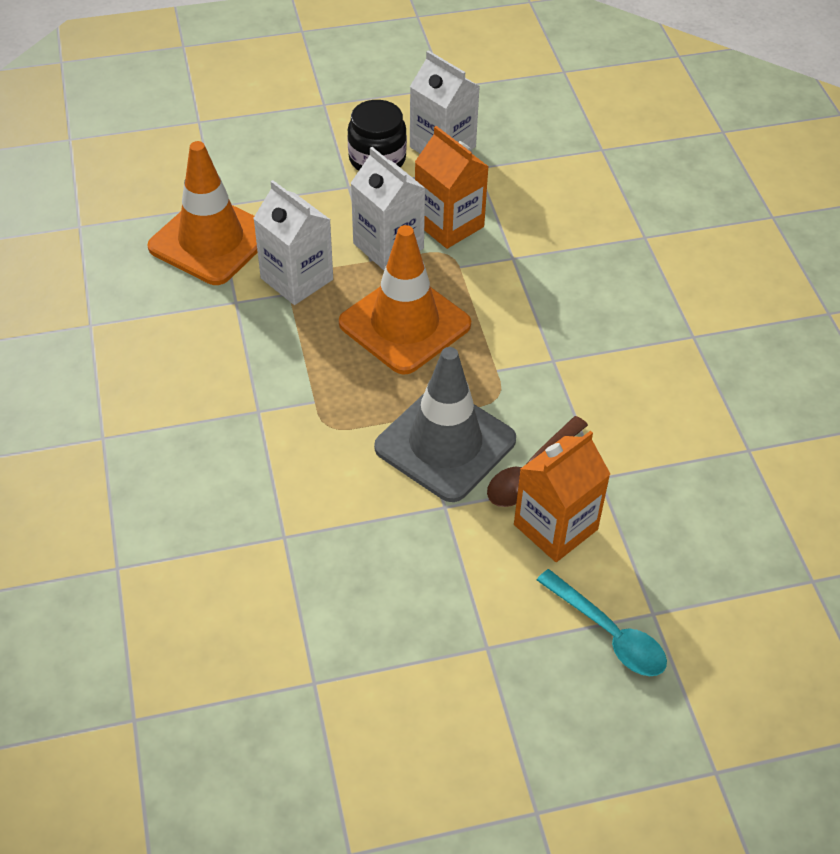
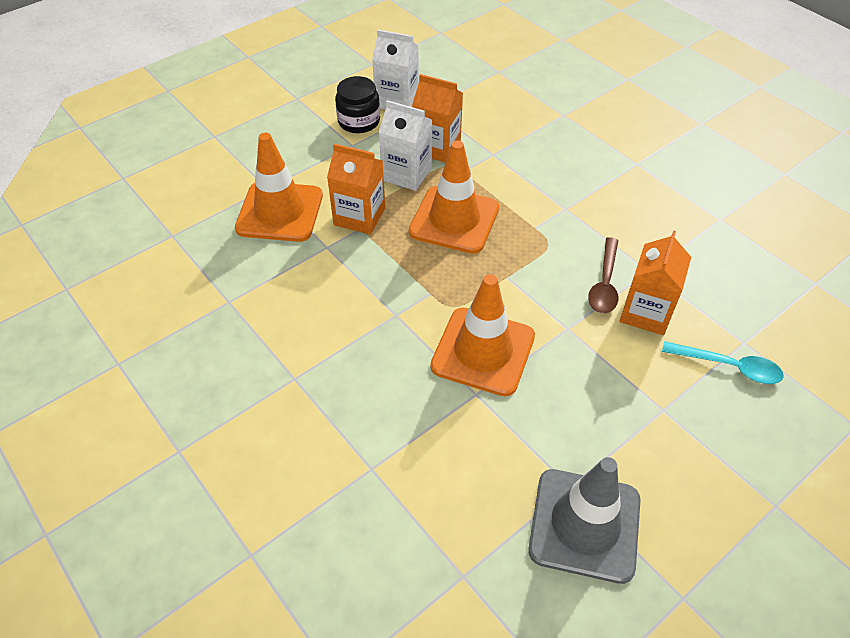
camera: 25 degrees left, 0 degrees up
(297, 279) = (359, 216): white carton -> orange carton
(326, 492) = (483, 351): none -> orange traffic cone
(445, 444) = (537, 287): grey traffic cone -> grey traffic cone (584, 525)

